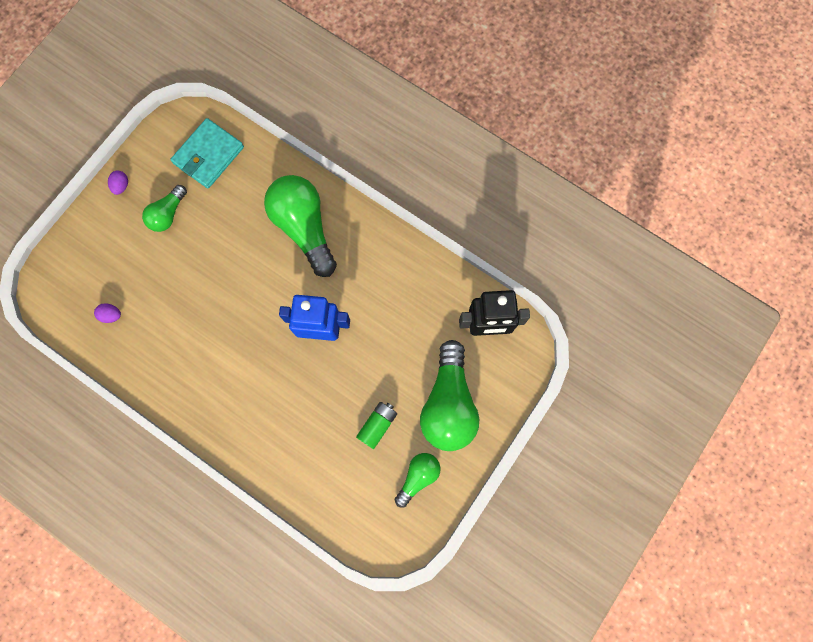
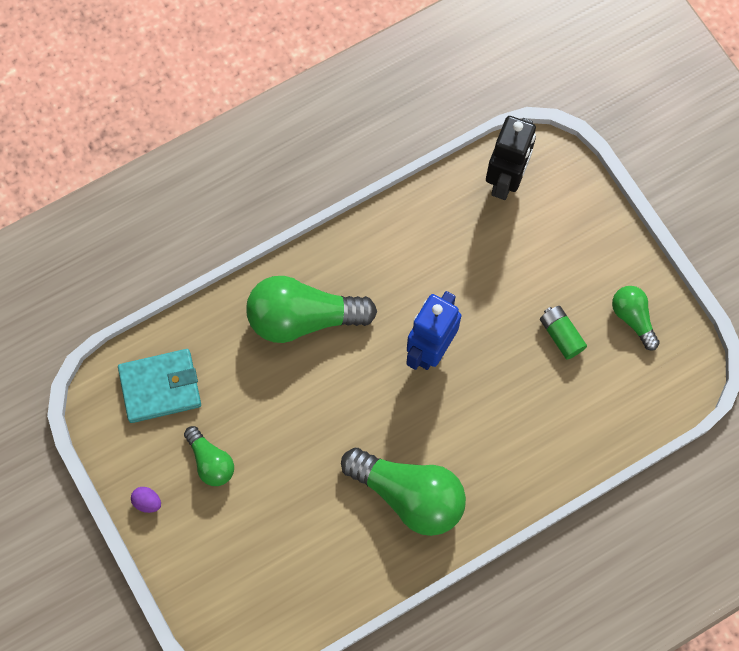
camera: 65 degrees left, 5 degrees down
(111, 315) = (303, 573): purple egg -> none
(208, 155) = (160, 387): turquoise wallet -> turquoise wallet turned 75 degrees counterclockwise
(448, 404) = (570, 255): green light bulb -> green light bulb (409, 495)

